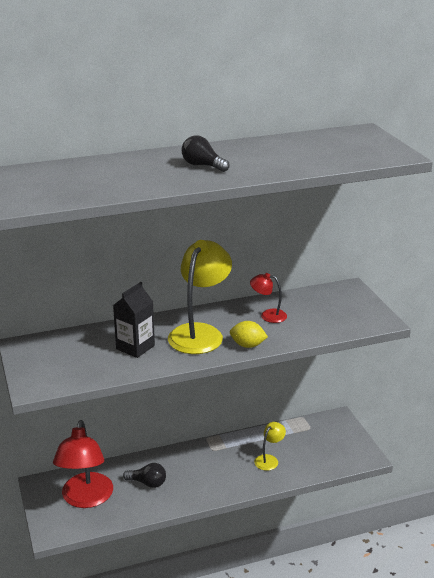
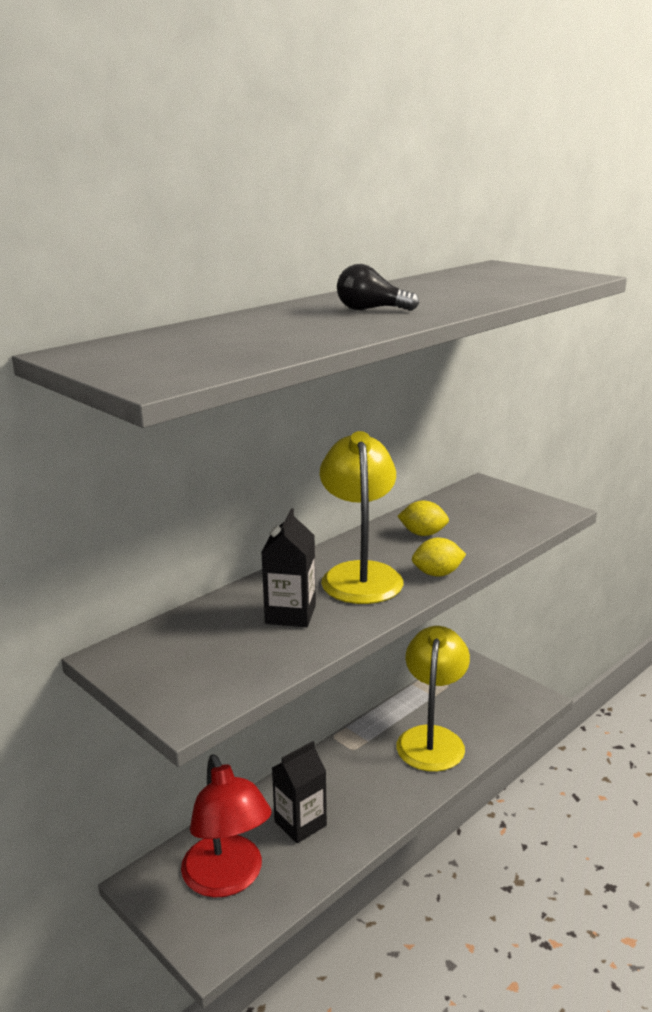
camera: 25 degrees left, 5 degrees down
(147, 483) = (300, 823): black light bulb -> black carton
(268, 315) = (423, 534): red lamp -> yellow lemon
(269, 459) = (432, 738): yellow lamp -> yellow lamp, size x2.04

